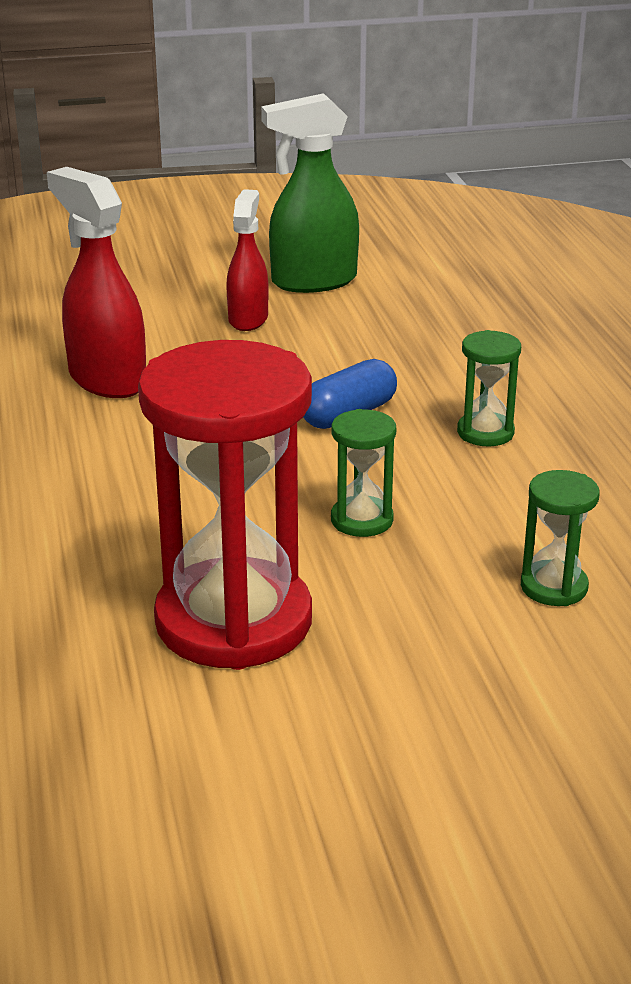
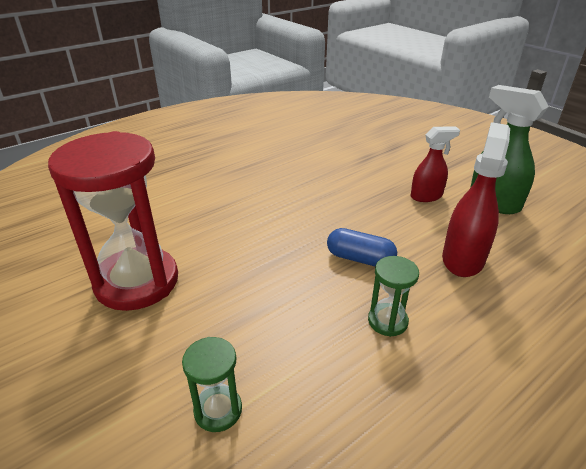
camera: 65 degrees right, 5 degrees up
(107, 380) = (327, 179): red spray bottle -> red spray bottle (463, 259)
(362, 520) = (251, 297): green hourglass -> none

